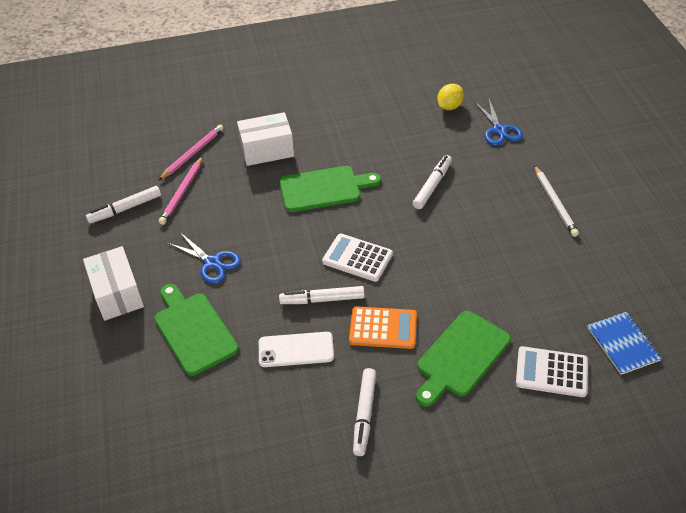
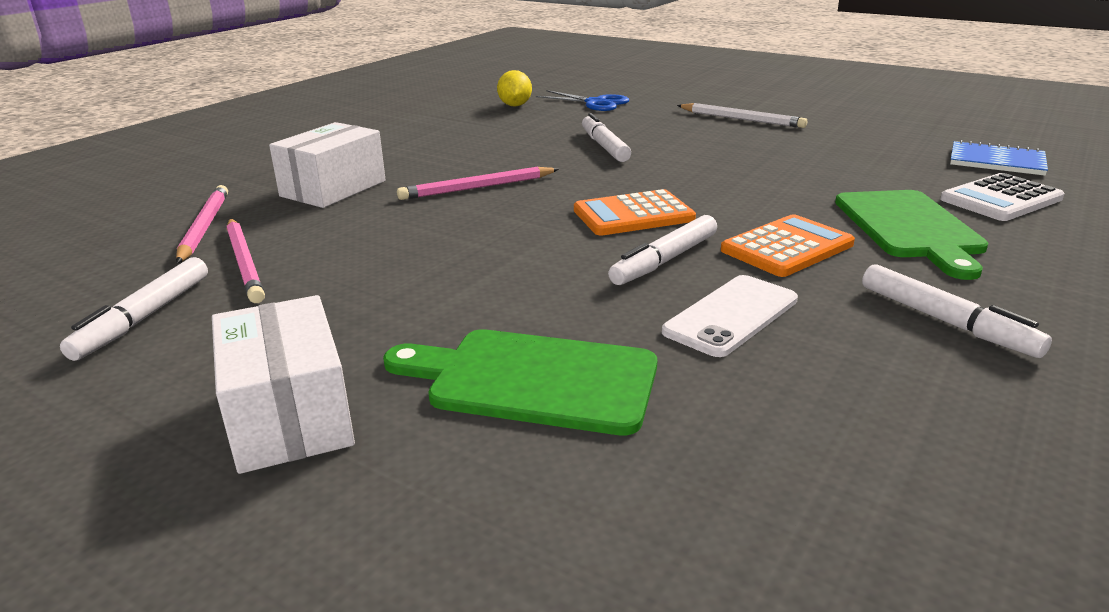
camera: 45 degrees left, 20 degrees down
(117, 293) = (289, 416): white box -> white box turned 45 degrees clockwise
(212, 263) = (429, 301): blue scissors -> none
(324, 189) = (477, 187): green cutting board -> pink pencil
(357, 258) = (633, 215): white calculator -> orange calculator

